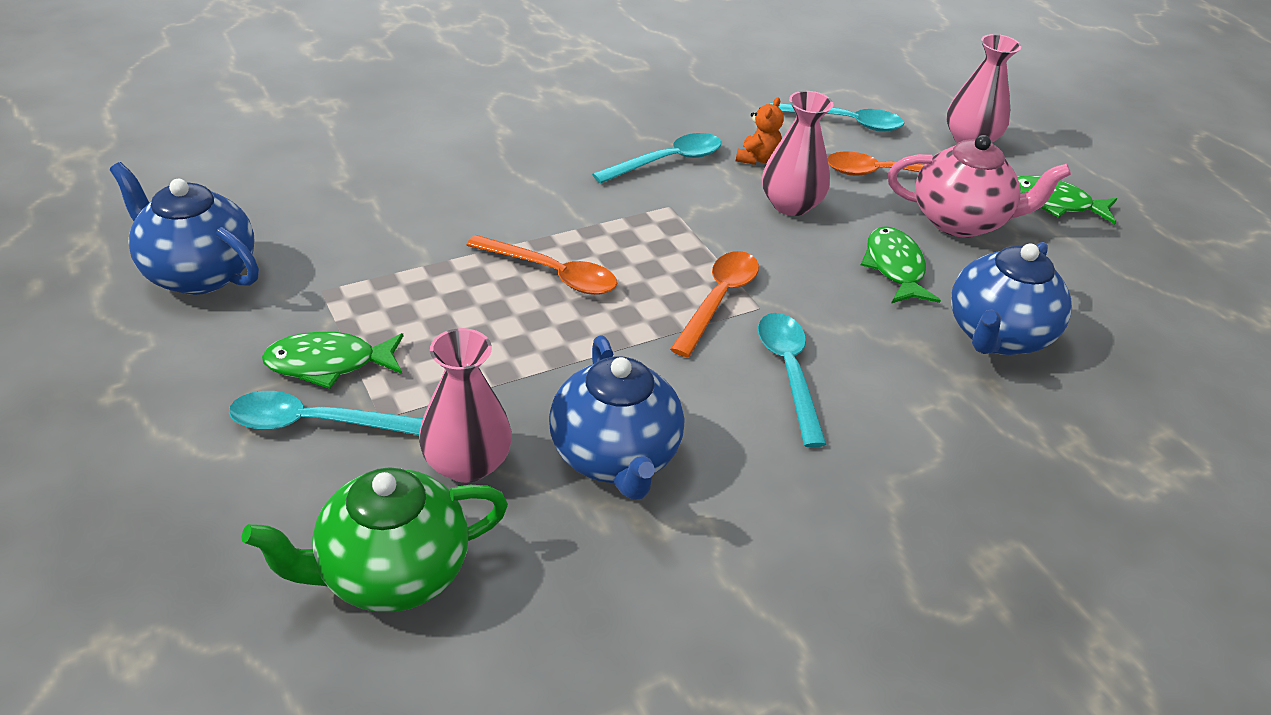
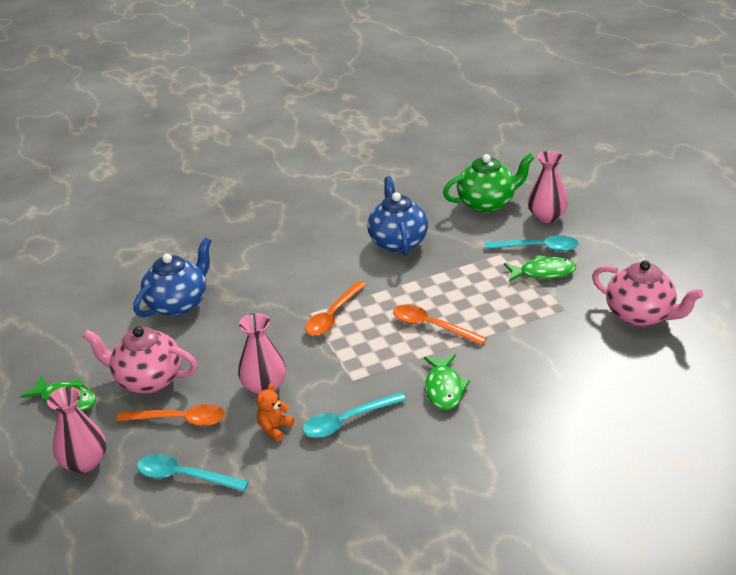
camera: 170 degrees left, 5 degrees down
(198, 273) = (640, 315): blue teapot -> pink teapot
(467, 463) = (464, 237): pink vase -> pink vase (547, 216)
(789, 373) = (304, 280): turquoise spoon -> none
(895, 268) = (215, 342): green fish -> green fish (444, 388)

